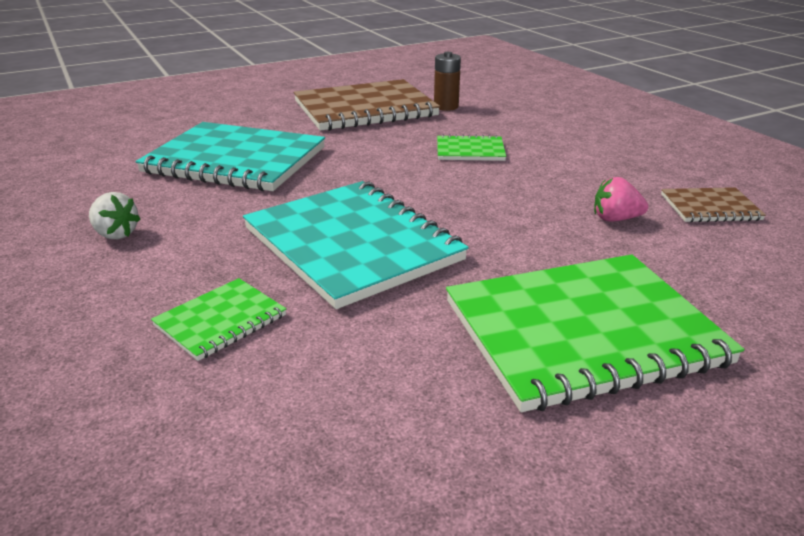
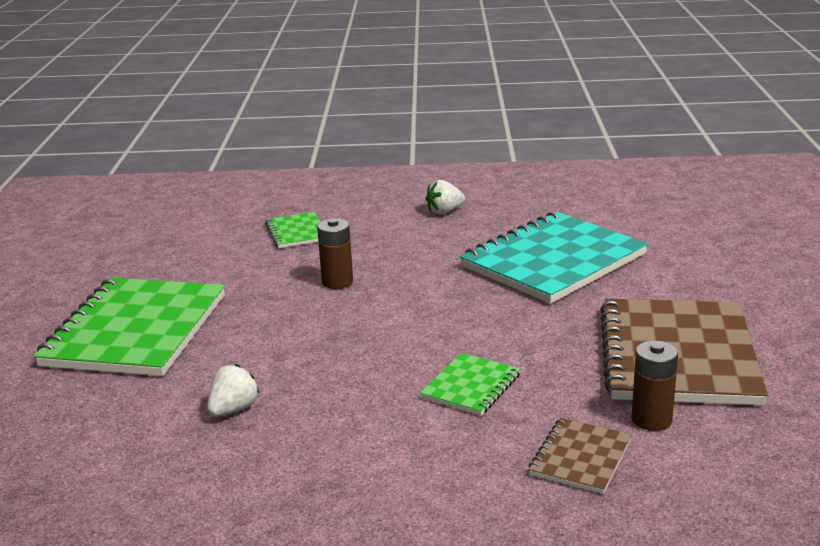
camera: 120 degrees right, 5 degrees down
(351, 244) = (337, 282): turquoise notebook -> brown battery
(615, 219) = (233, 409): pink strawberry -> white strawberry
(710, 207) = (182, 480): brown notebook -> brown notebook (581, 458)

